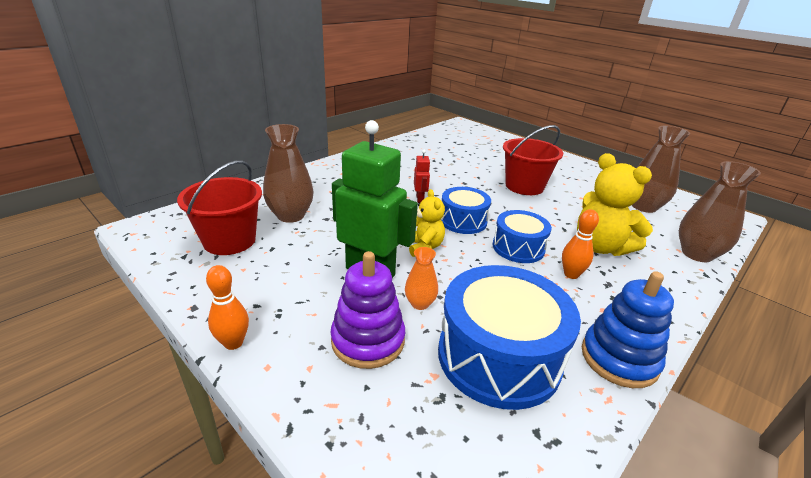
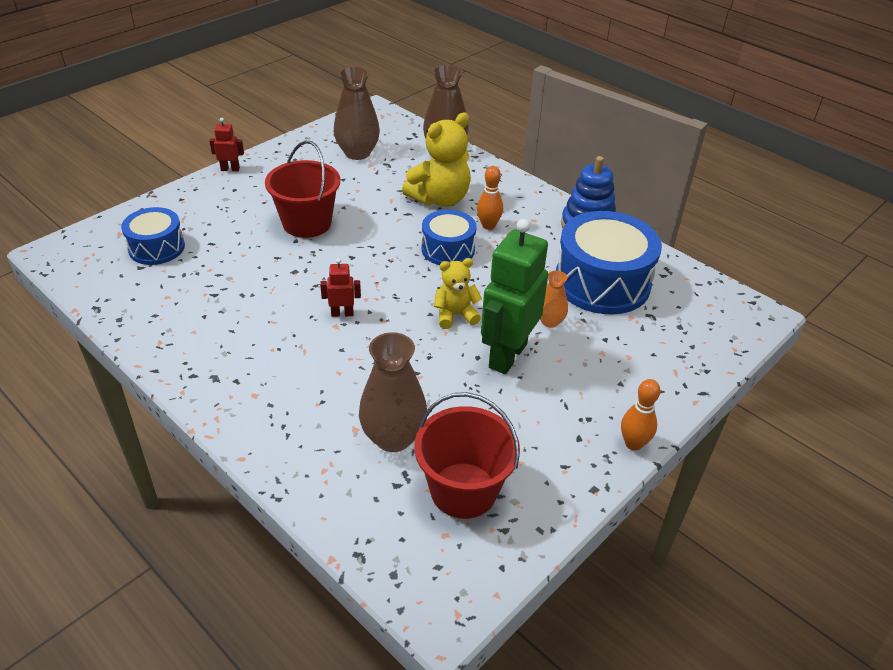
camera: 90 degrees left, 10 degrees up
(368, 340) = (605, 354): purple stacking toy -> none
(463, 221) = (397, 281): blue drum -> blue drum (156, 248)
(575, 160) = (230, 169): none -> red robot

